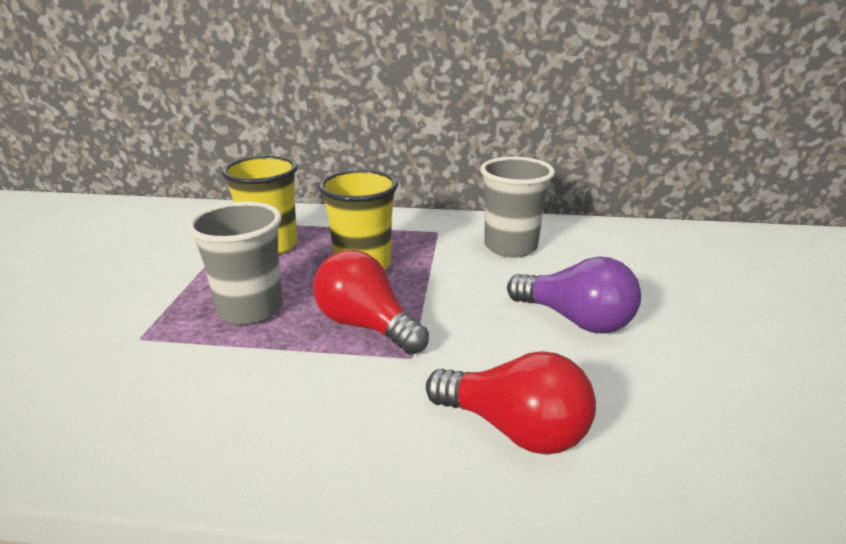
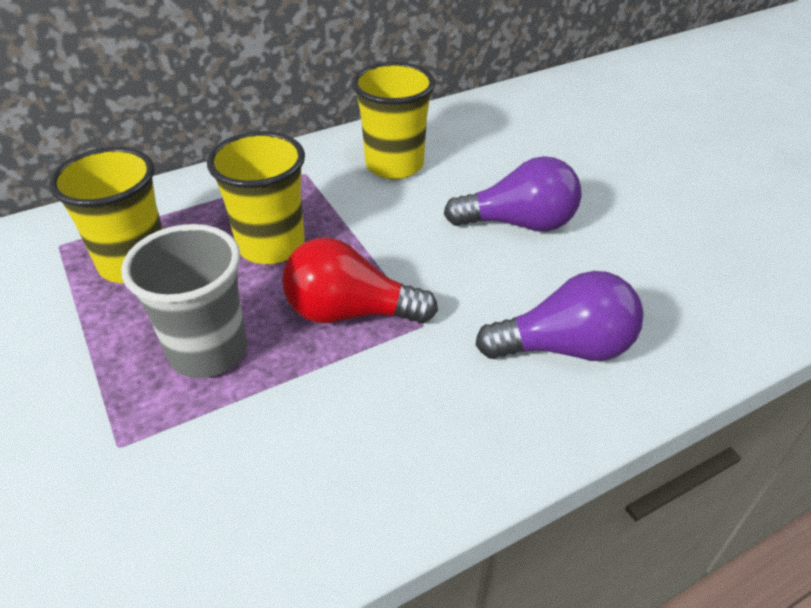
camera: 35 degrees left, 15 degrees up
(510, 247) = (394, 165): grey cup -> yellow cup
(514, 429) = (564, 347): red light bulb -> purple light bulb

